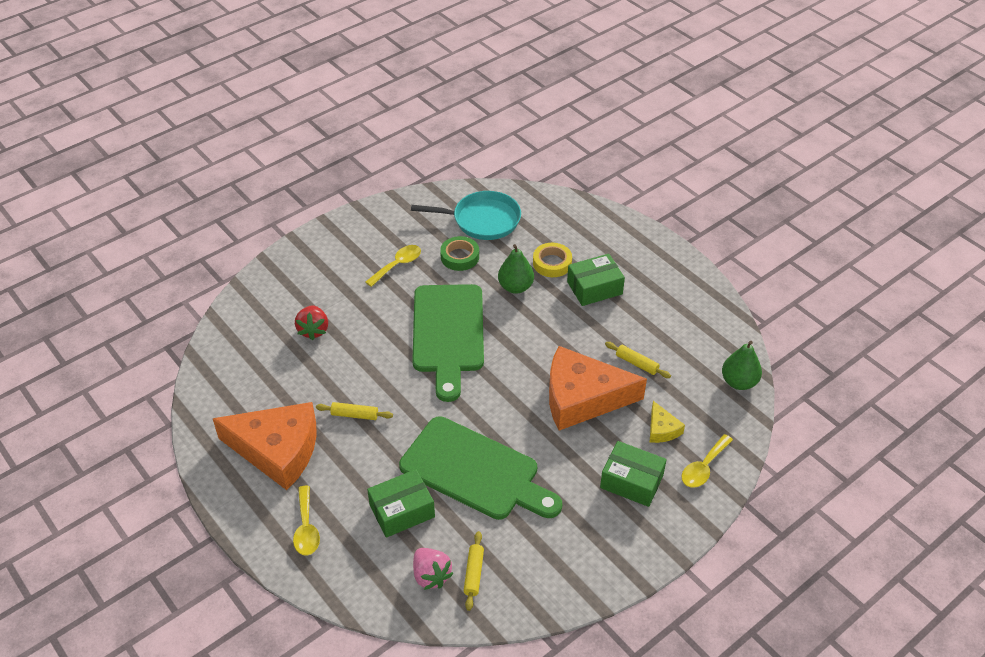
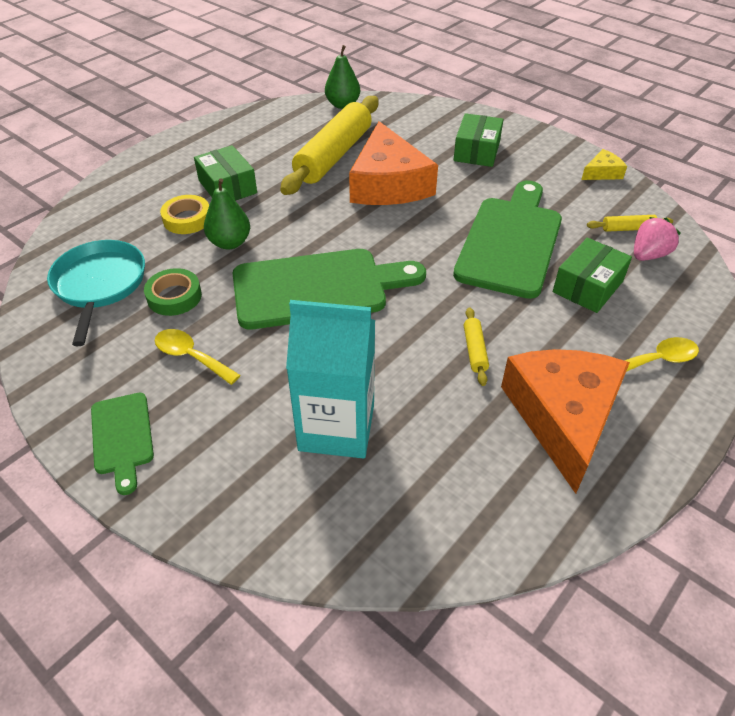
camera: 100 degrees left, 0 degrees up
(313, 330) = (336, 427): red strawberry -> turquoise carton
(342, 237) = (122, 437): none -> green cutting board
(402, 511) = (588, 286): green box -> green box turned 75 degrees clockwise
(637, 363) = (333, 155): yellow rolling pin -> yellow rolling pin, size x2.48
(662, 429) = (411, 139): yellow cheese -> yellow cheese (602, 172)
(703, 467) = (445, 118): yellow spoon -> none

